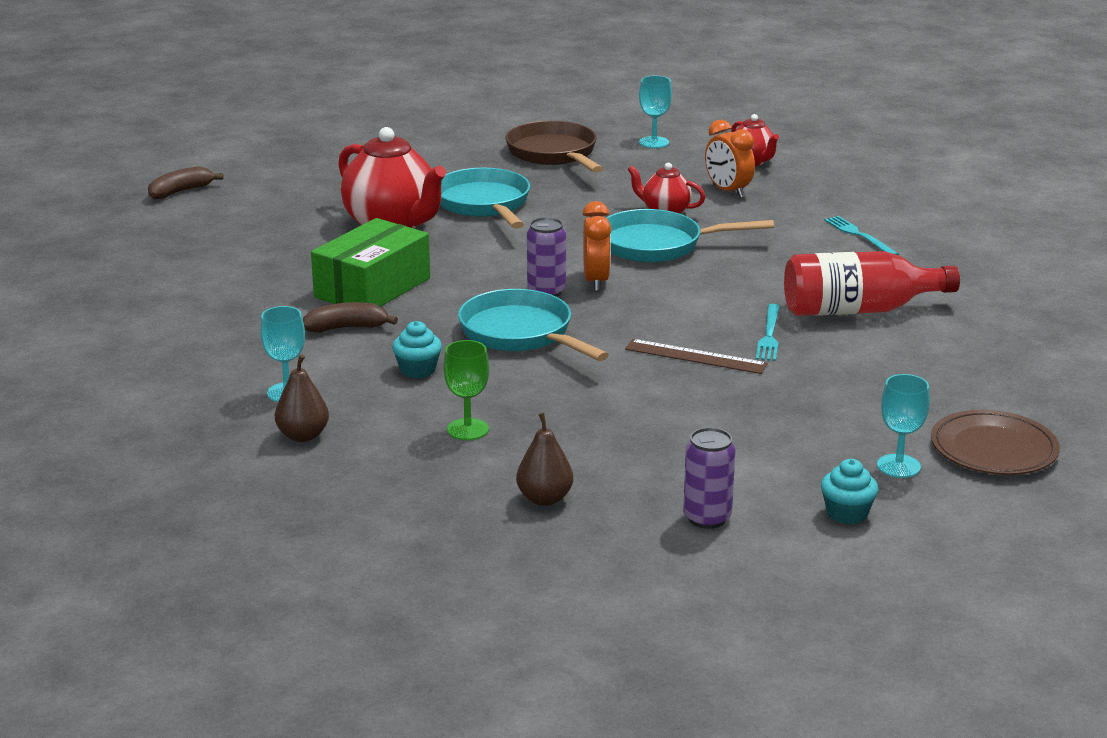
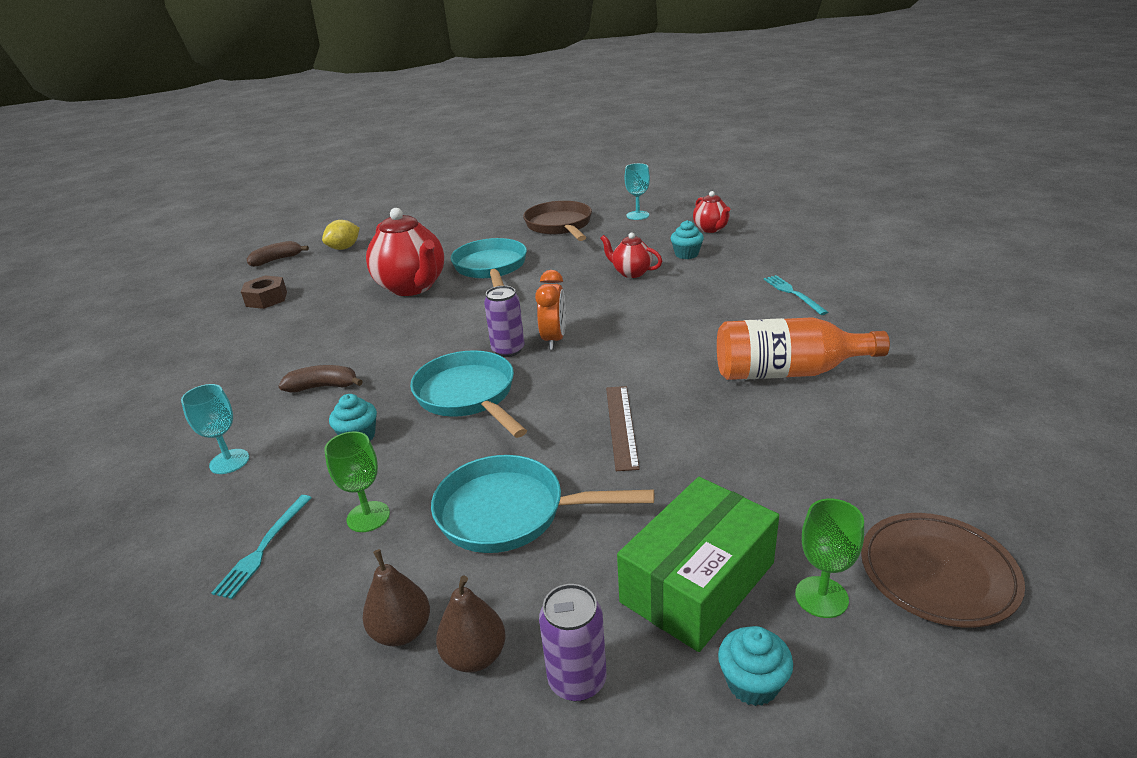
camera: 10 degrees right, 5 degrees up
(204, 238) = (266, 299): none -> brown nut
(267, 178) = (344, 248): none -> yellow lemon
(303, 436) = (209, 519): brown pear -> brown pear (475, 656)
(372, 288) = (366, 345): green box -> green box (698, 582)
(657, 245) = (617, 303): turquoise pan -> turquoise pan (510, 512)
(695, 357) = (621, 426): brown ruler -> brown ruler turned 60 degrees clockwise
(728, 191) = (686, 254): orange clock -> turquoise cupcake
(769, 335) = (697, 401): turquoise fork -> turquoise fork (263, 548)
(858, 310) = (787, 372): red bottle -> orange bottle
(898, 466) = (821, 597): turquoise goblet -> green goblet

